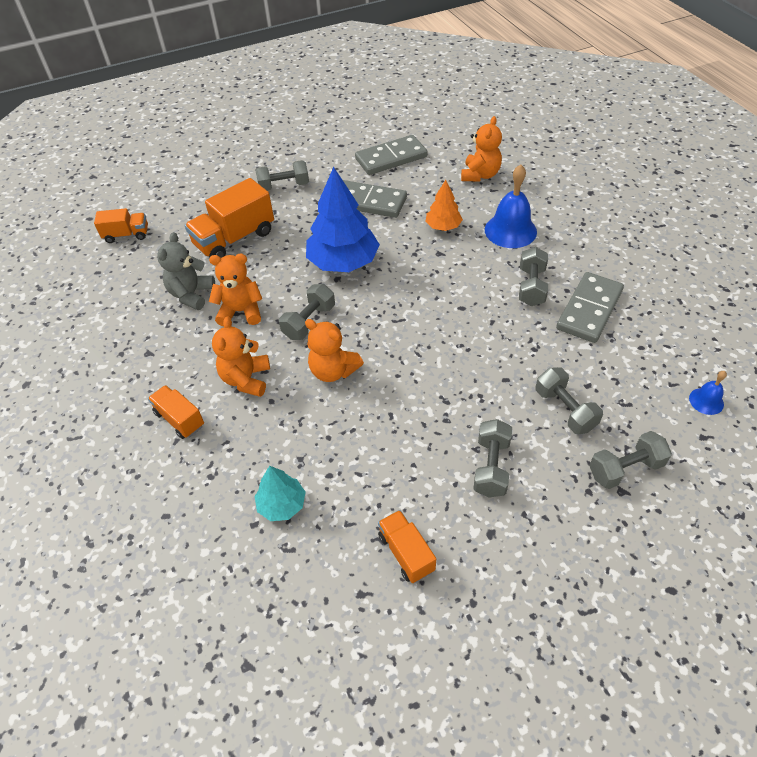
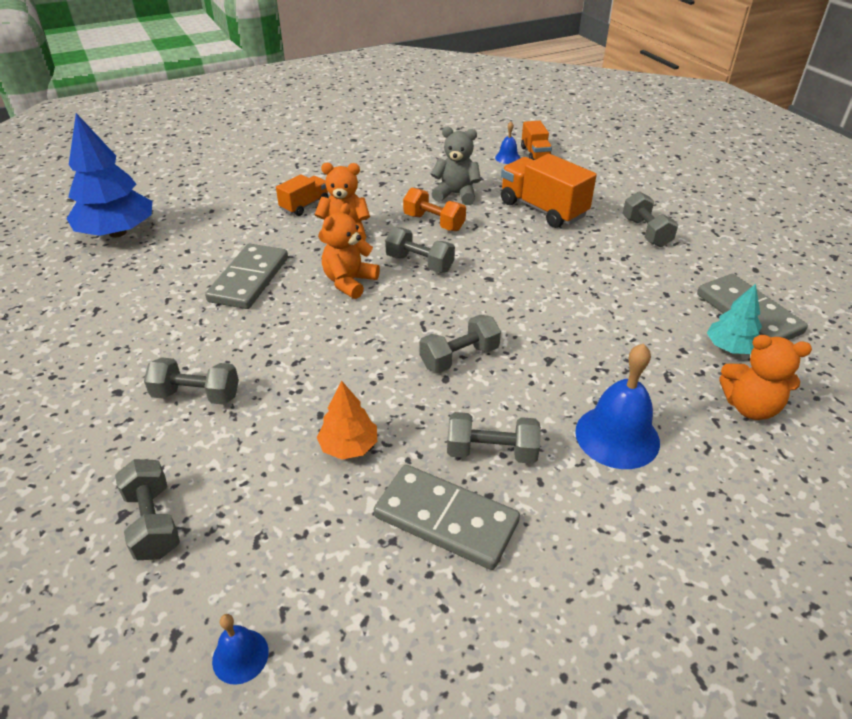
camera: 85 degrees right, 10 degrees down
(127, 254) = (507, 158): none -> blue bell
(241, 311) = (434, 222): orange teddy bear -> orange dumbbell
(282, 504) = (201, 262): turquoise tree -> turquoise tree (730, 348)
(343, 262) = (517, 281): blue tree -> blue tree (117, 232)
(368, 202) = (638, 296): grey domino -> grey domino (249, 279)
(406, 553) = (122, 334): orange truck -> none
(443, 226) = (606, 364): orange tree -> orange tree (349, 446)
(565, 410) = (260, 469): grey dumbbell -> grey dumbbell (459, 357)

